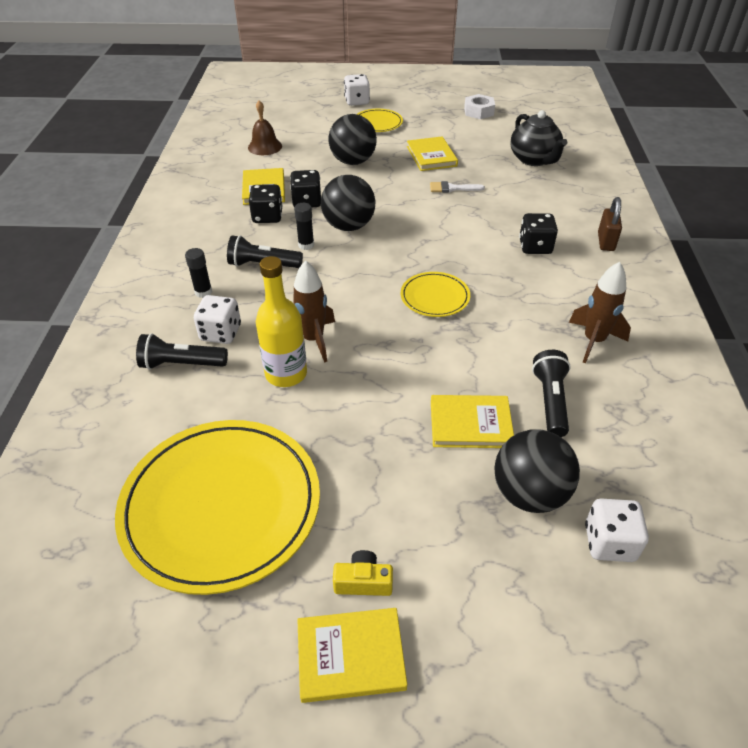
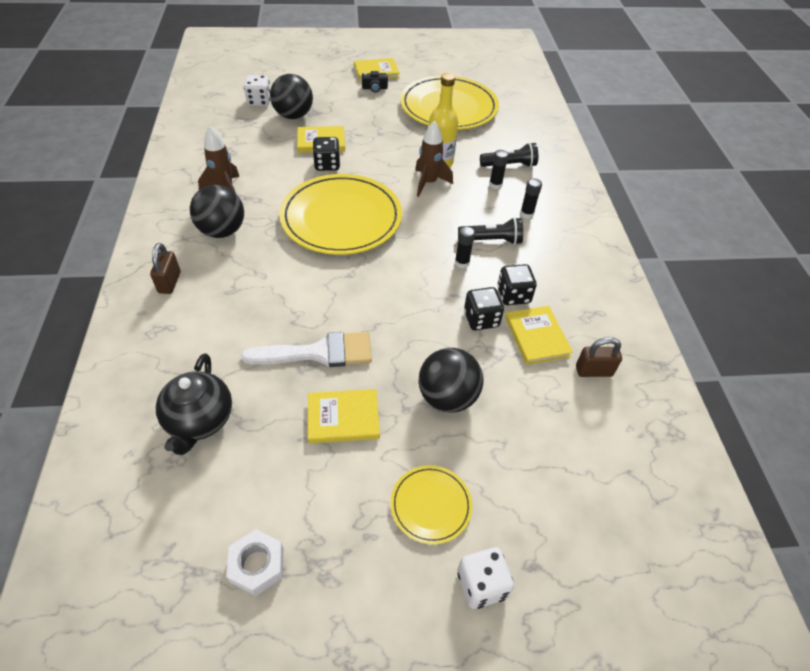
camera: 170 degrees right, 5 degrees up
(221, 333) = (495, 185): white dice -> black glue stick
(231, 169) = (593, 371): none -> brown padlock
(265, 146) = (576, 423): brown bell -> none
(348, 226) = (427, 288): black ball -> black ball (222, 231)
(363, 582) = (374, 88): yellow camera -> black camera
(431, 156) = (343, 418): yellow book -> yellow book turned 75 degrees counterclockwise
(435, 297) = (341, 218): yellow plate -> yellow plate, size x2.14
(452, 188) = (319, 352): white brush -> white brush, size x1.96
(534, 160) = (200, 421): black teapot -> black teapot turned 150 degrees counterclockwise
(535, 247) = (243, 272): black dice -> black dice (327, 165)
(550, 401) = (269, 154): black flashlight -> none

